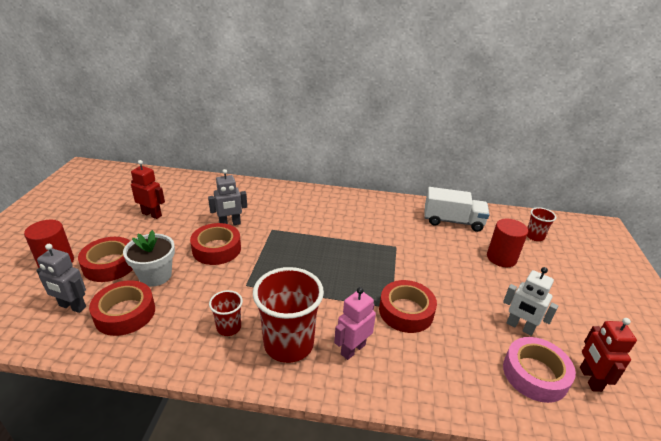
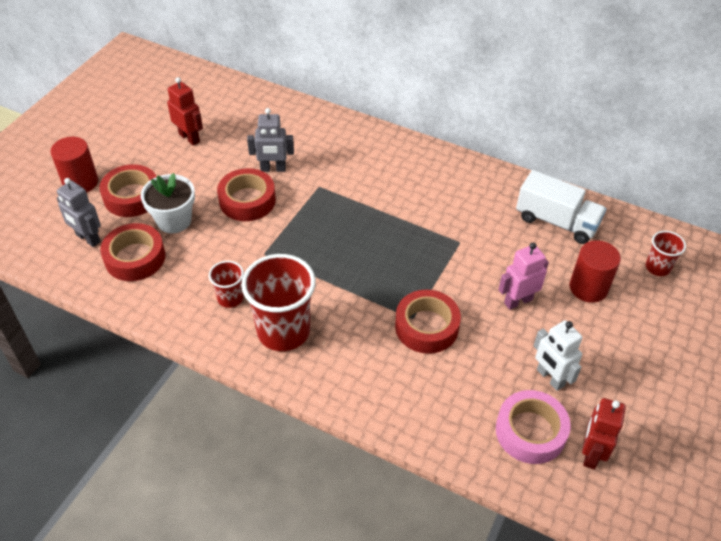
camera: 20 degrees right, 15 degrees up
(353, 349) = (346, 353): pink robot -> pink robot (518, 301)

